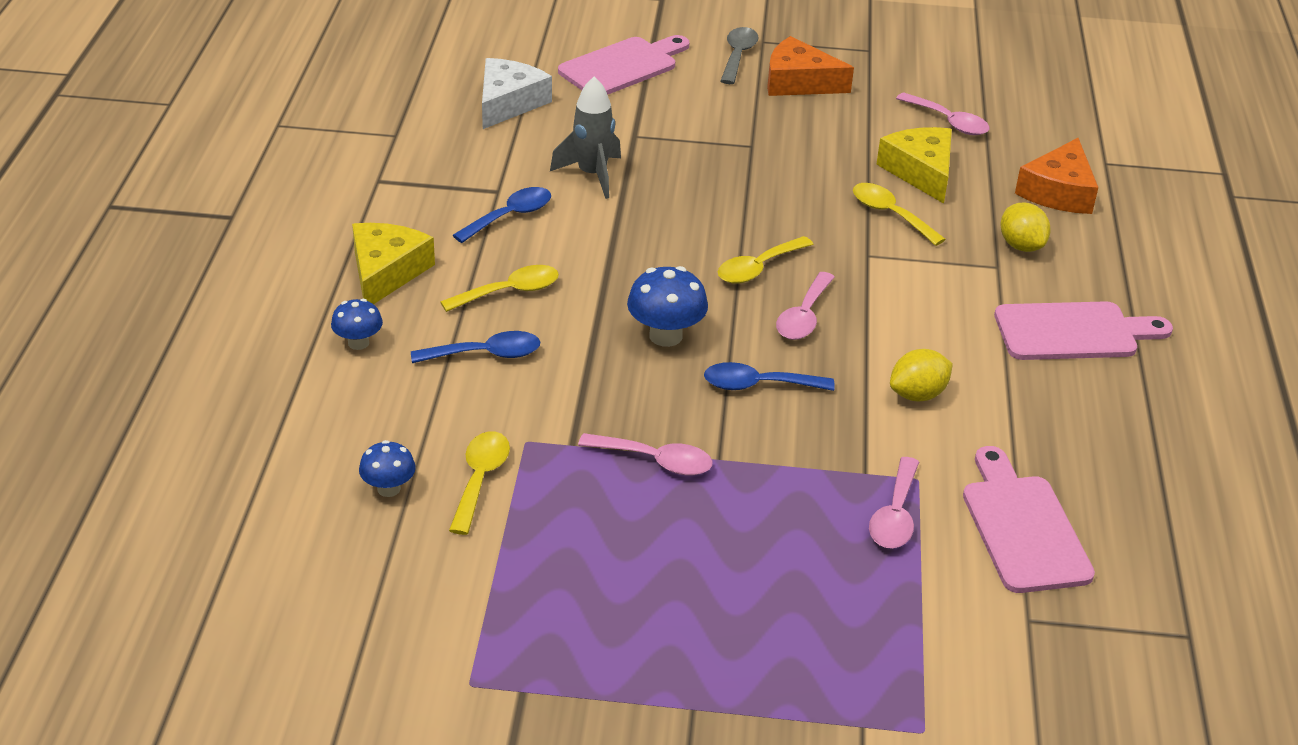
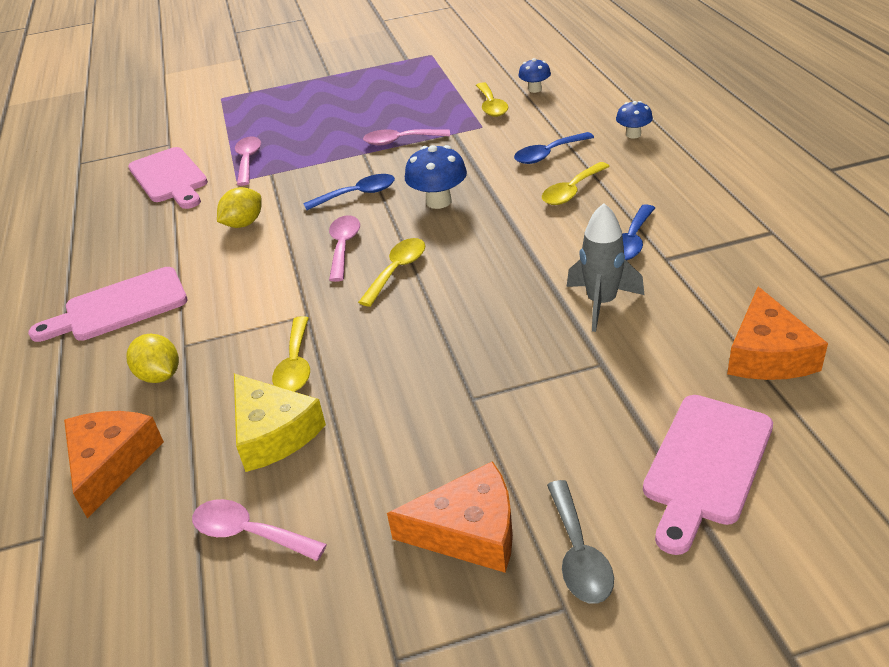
camera: 165 degrees right, 0 degrees up
(386, 272) = (671, 174): yellow cheese -> none
(508, 103) = (767, 354): white cheese -> orange cheese
(890, 214) = (295, 365): yellow spoon -> yellow spoon turned 60 degrees clockwise

